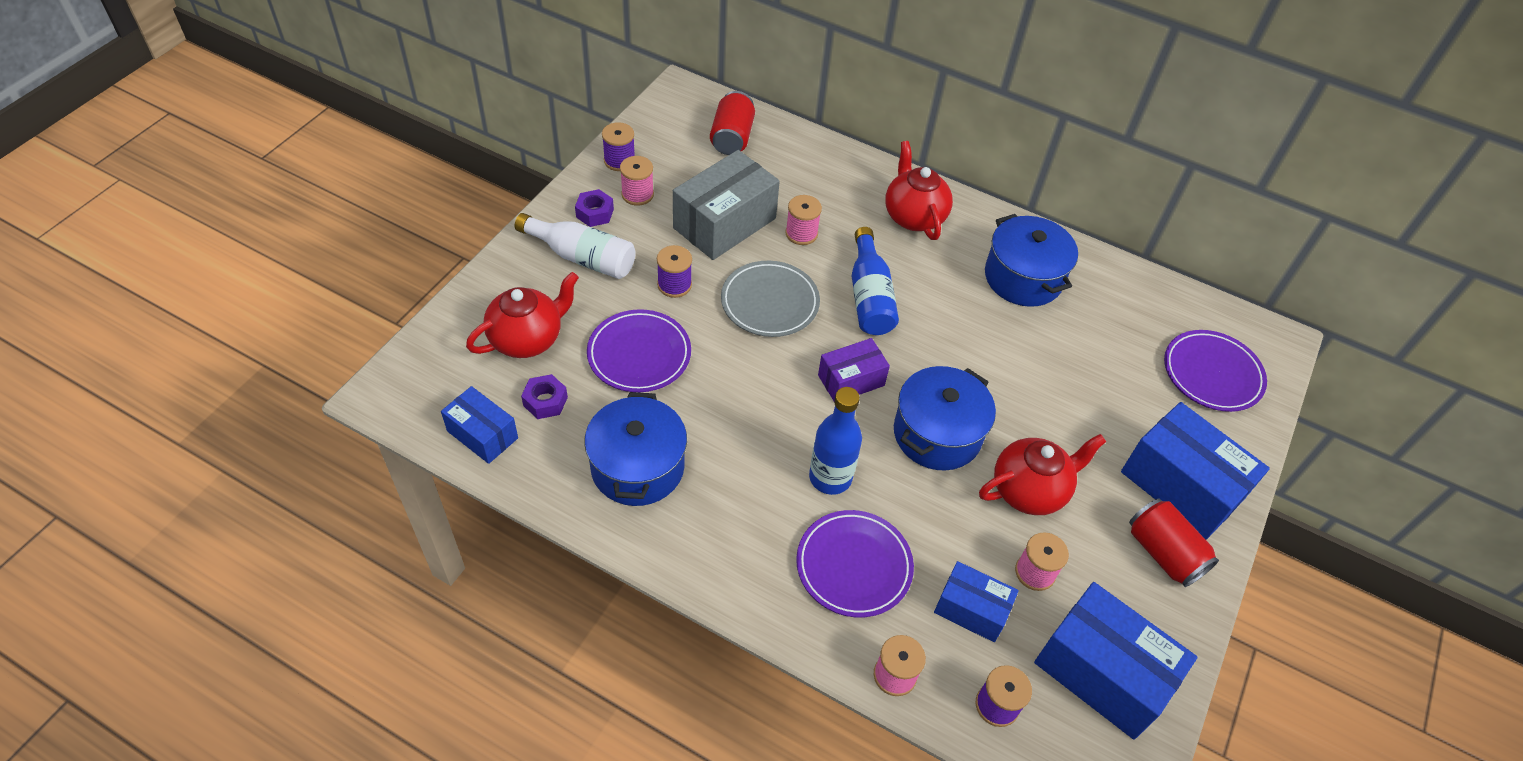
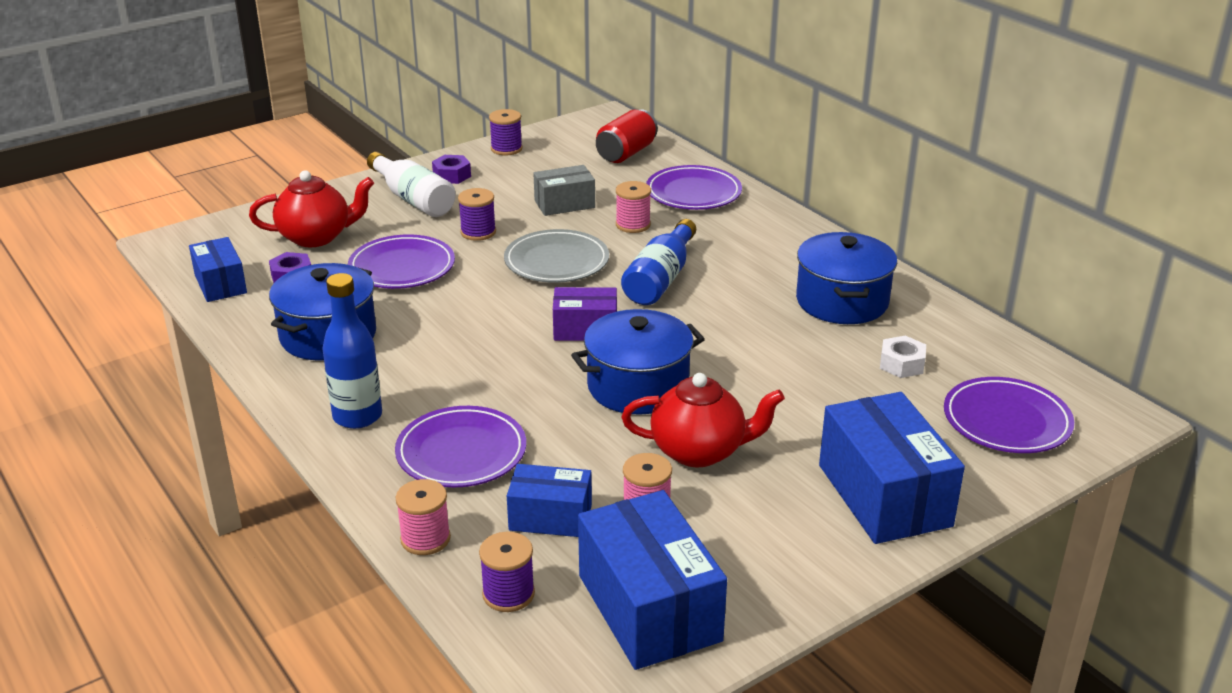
camera: 30 degrees right, 20 degrees down
(637, 194) = (502, 171): pink spool -> none
(724, 223) = (564, 204): grey box -> grey box, size x0.58
(824, 176) = (693, 193): none -> purple plate
(830, 477) = (499, 388): blue bottle -> blue bottle (357, 416)
(913, 216) = (761, 236): red teapot -> none
(971, 610) = (550, 517): blue box -> blue box turned 45 degrees counterclockwise
(1108, 337) = (901, 364): none -> white nut
(1163, 553) = (812, 540): red can -> none

